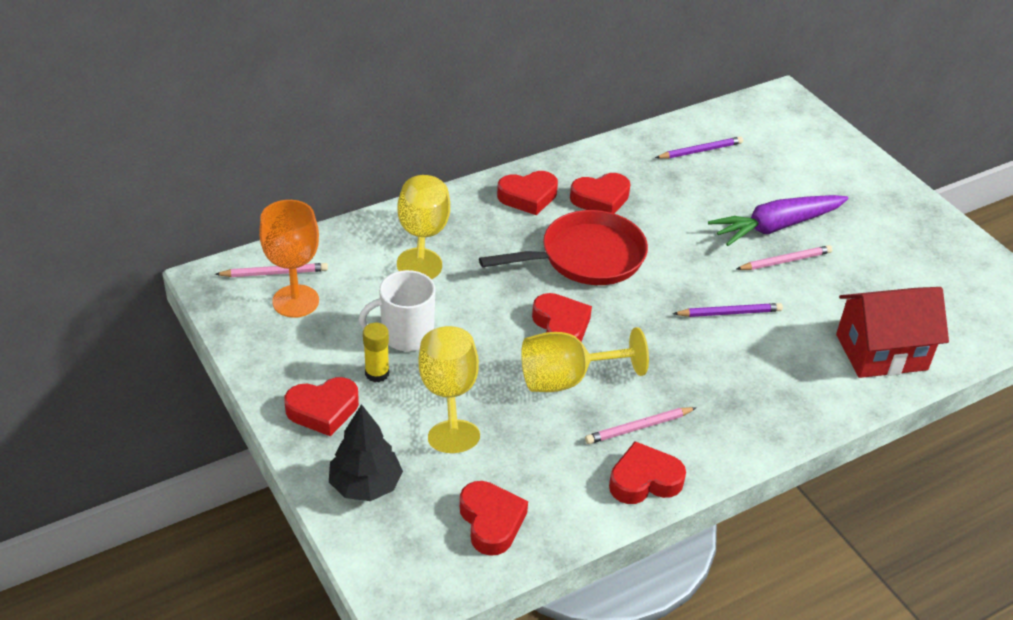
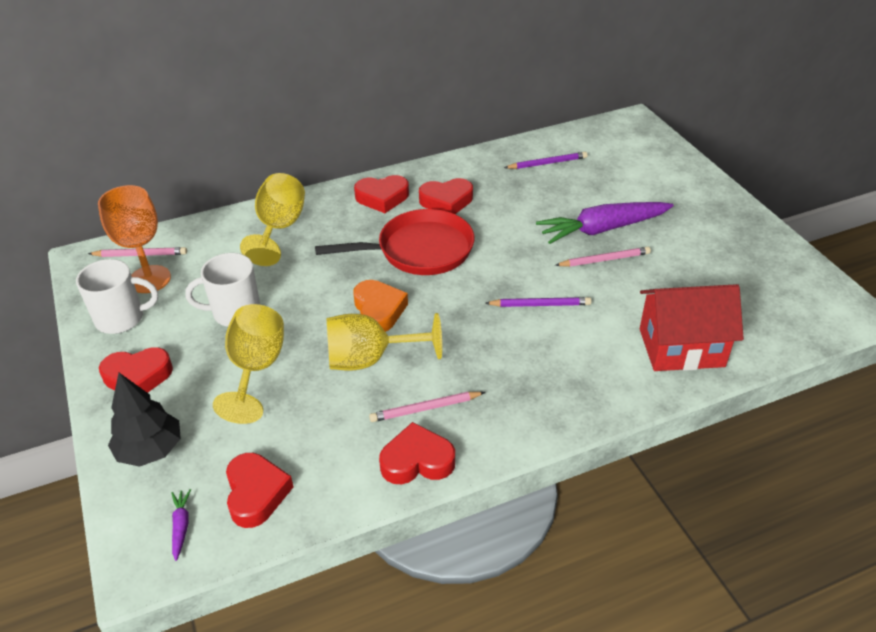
camera: 10 degrees right, 0 degrees up
(280, 347) = (121, 318): none -> white mug
(377, 373) = (198, 346): yellow glue stick -> none
(425, 558) = (181, 526): none -> purple carrot
(561, 326) = (379, 310): red heart -> orange heart

